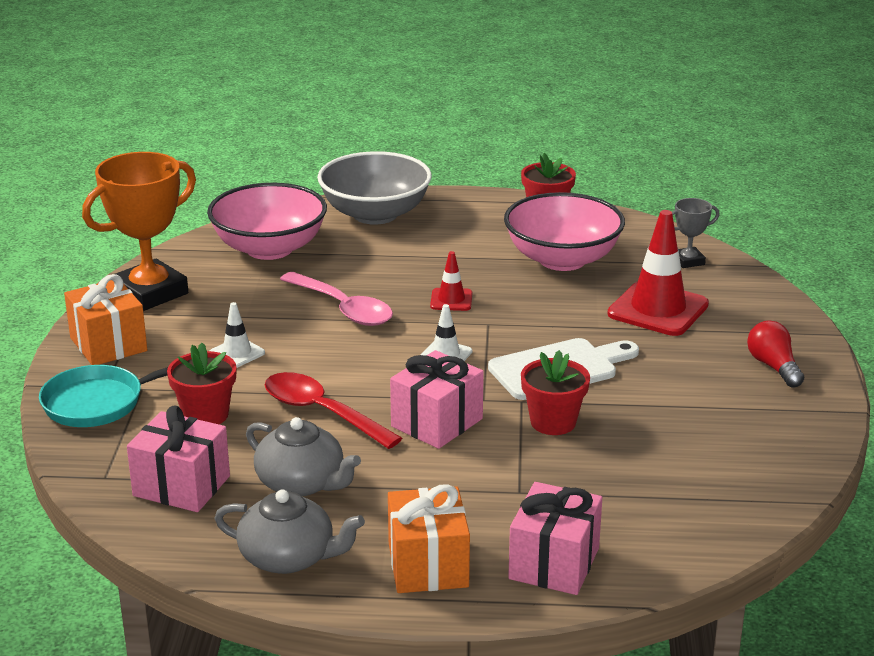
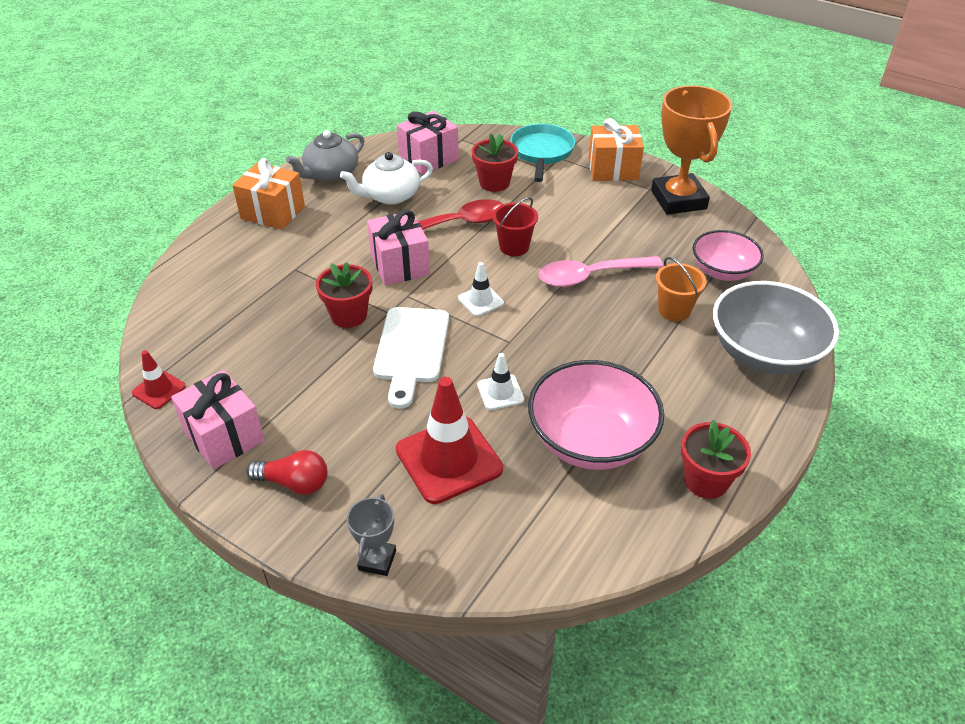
camera: 120 degrees right, 15 degrees up
(237, 353) = (561, 212): white traffic cone -> white traffic cone (500, 392)
(269, 248) = (722, 271): pink bowl -> pink bowl, size x0.64
(302, 483) = (390, 195): grey teapot -> white teapot
(333, 363) = (514, 247): none -> red bucket
(355, 259) = (674, 310): none -> orange bucket
(451, 300) = (563, 337): red traffic cone -> red traffic cone (159, 390)
(554, 563) = (221, 254): pink gift -> pink gift (224, 436)
(688, 261) = (523, 541): grey trophy -> grey trophy (377, 560)

